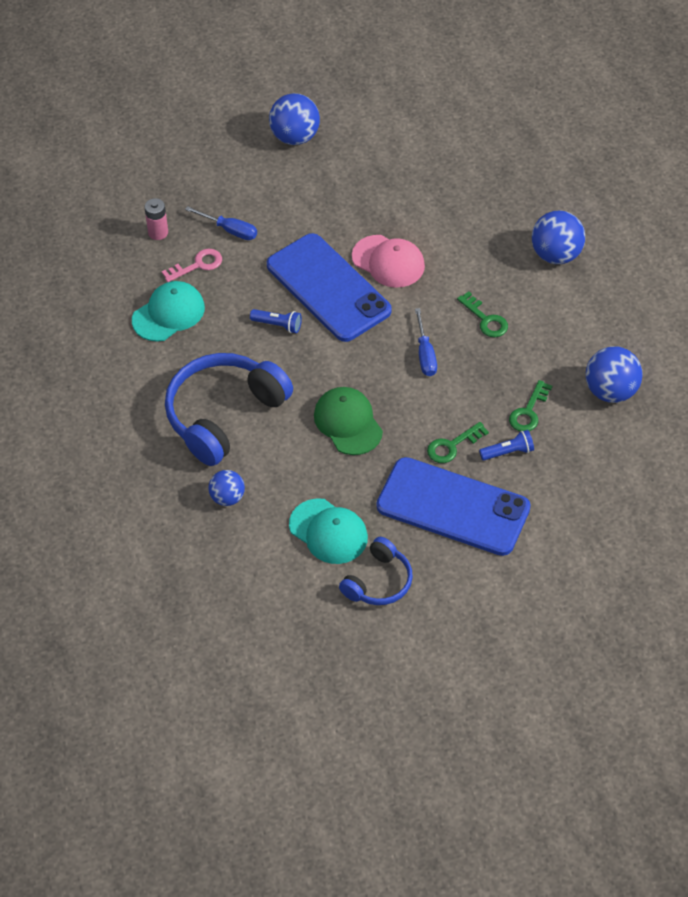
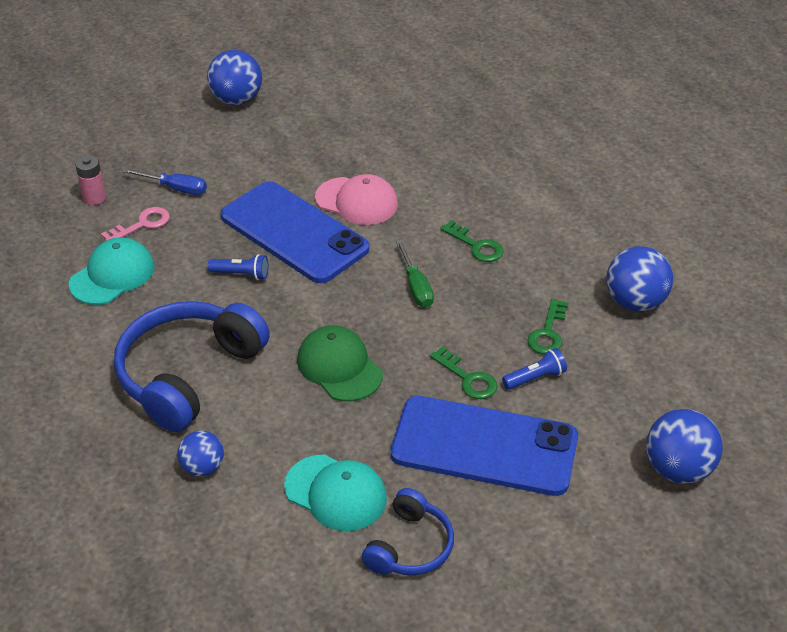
camera: 10 degrees left, 10 degrees down
(425, 354) = (416, 286): blue screwdriver -> green screwdriver
(452, 446) = (468, 378): green key -> green key turned 90 degrees counterclockwise
(556, 255) = (537, 178): blue ball -> blue ball (678, 469)

